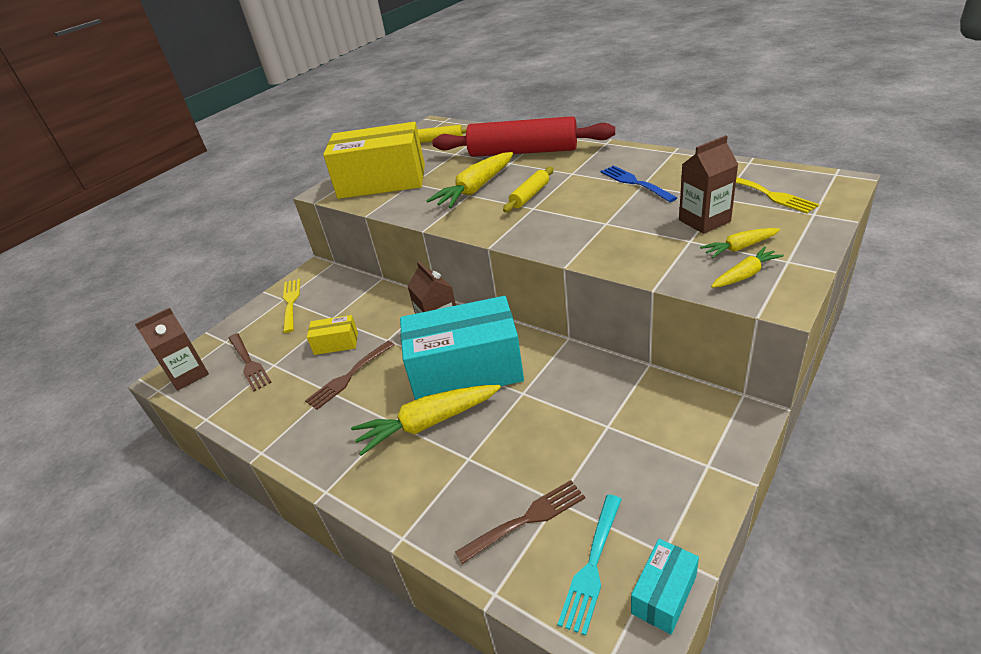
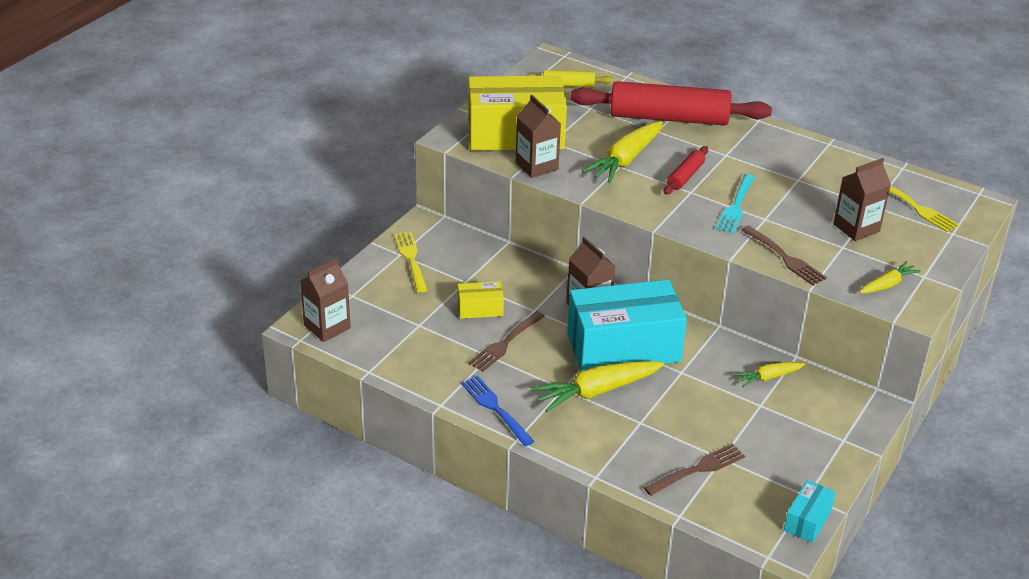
camera: 10 degrees left, 0 degrees up
(248, 363) = (390, 320): brown fork -> brown fork (784, 257)
(392, 204) = (536, 166): none -> brown carton
(530, 195) = (685, 176): yellow rolling pin -> red rolling pin
(592, 564) = (753, 500): turquoise fork -> turquoise fork (736, 206)
(635, 183) = (791, 176): blue fork -> blue fork (496, 409)
(739, 248) = (885, 259): yellow carrot -> yellow carrot (768, 377)

